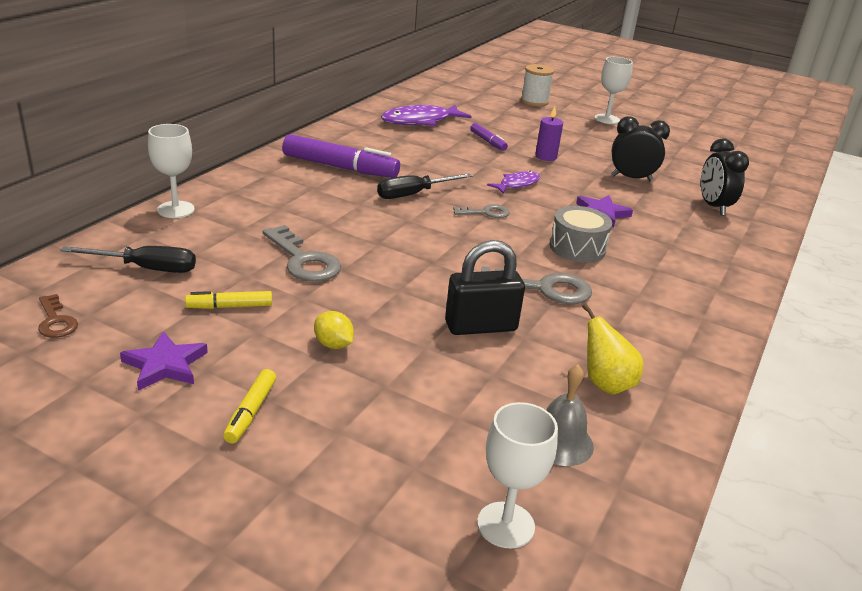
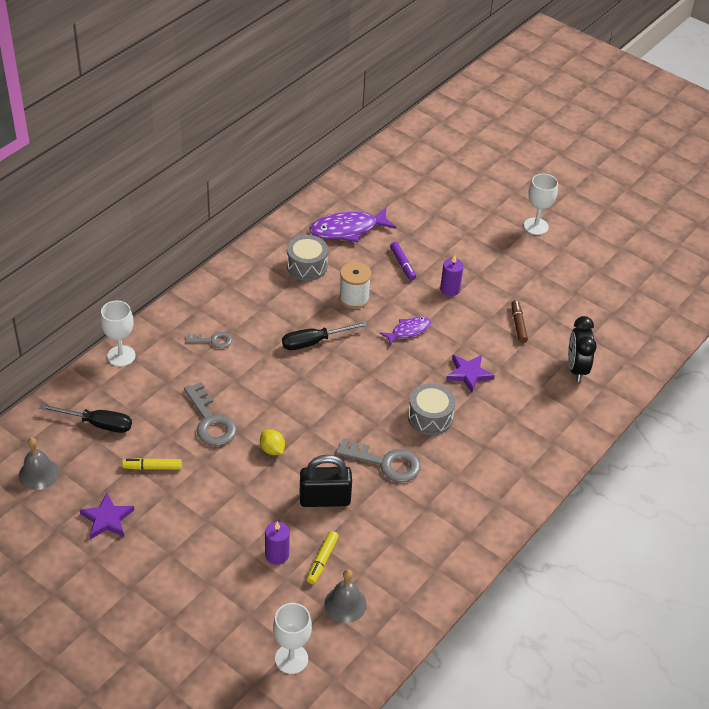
camera: 10 degrees right, 15 degrees up
(56, 321) = (38, 474): brown key -> grey bell
(250, 412) = (157, 562): yellow marker -> yellow marker (322, 560)
(333, 344) = (217, 509): yellow lemon -> yellow lemon (272, 449)
(340, 167) = (259, 302): purple marker -> none
(385, 143) = (307, 266): none -> grey drum
(435, 390) = (277, 555): none -> purple candle
(486, 213) = (368, 369): grey key -> grey key (212, 340)
(534, 101) = (472, 194): white spool -> white spool (354, 298)
(605, 384) = (394, 559): yellow pear -> none
(631, 178) = (518, 324): black clock -> brown marker

